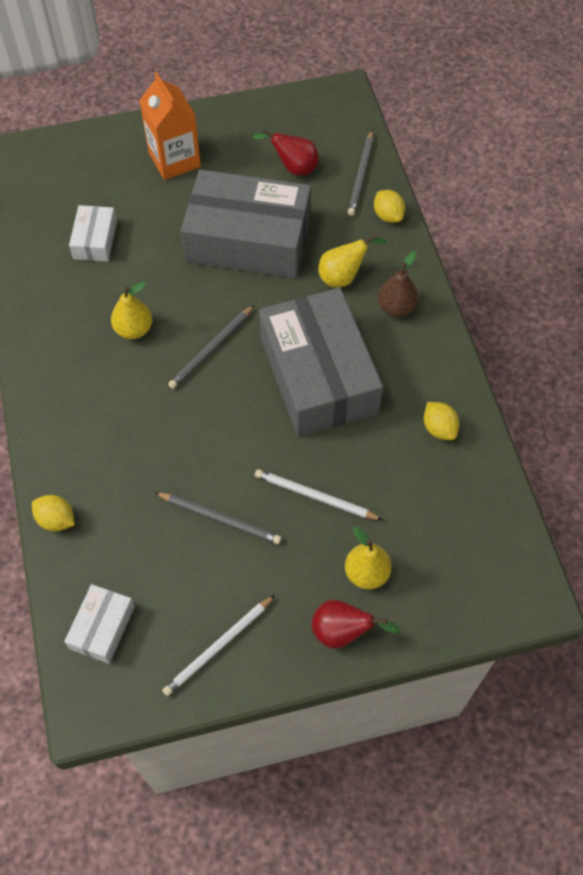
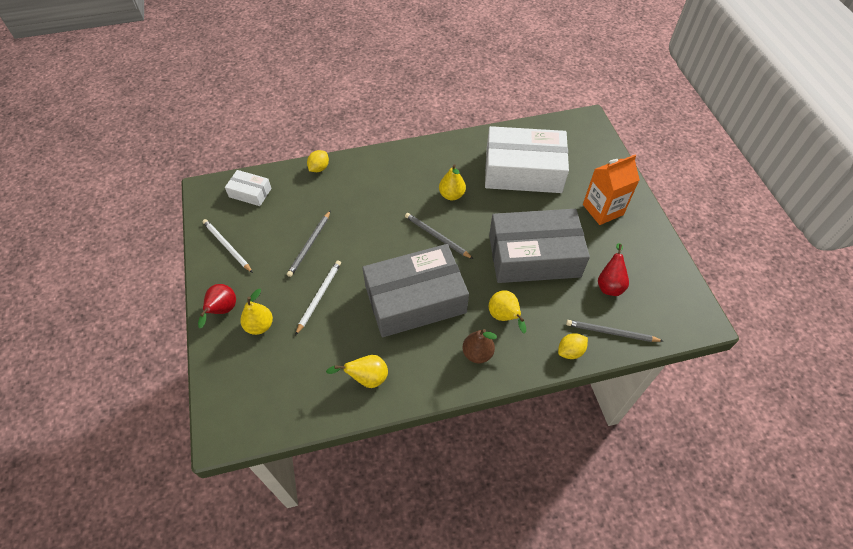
camera: 90 degrees right, 5 degrees down
(95, 240) = (523, 171): white box -> white box, size x2.21
(248, 239) = (534, 256): grey box -> grey box turned 75 degrees clockwise
(439, 428) = (367, 378): yellow lemon -> yellow pear

